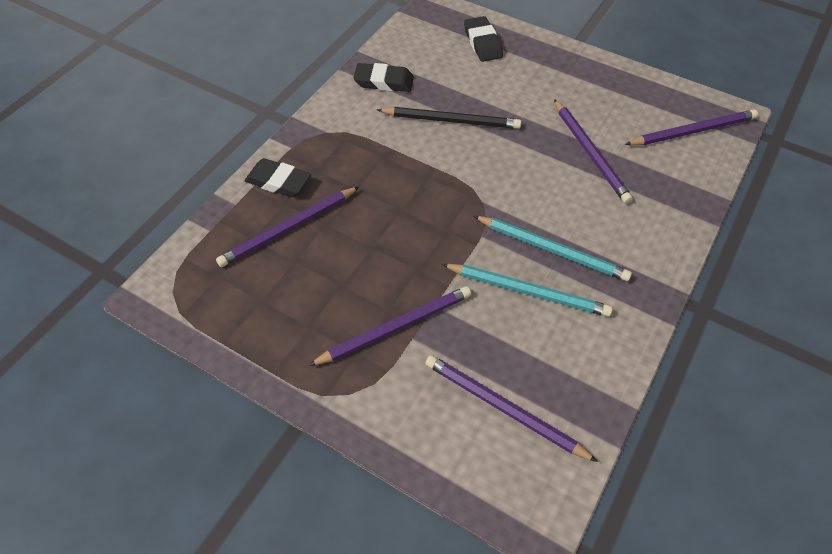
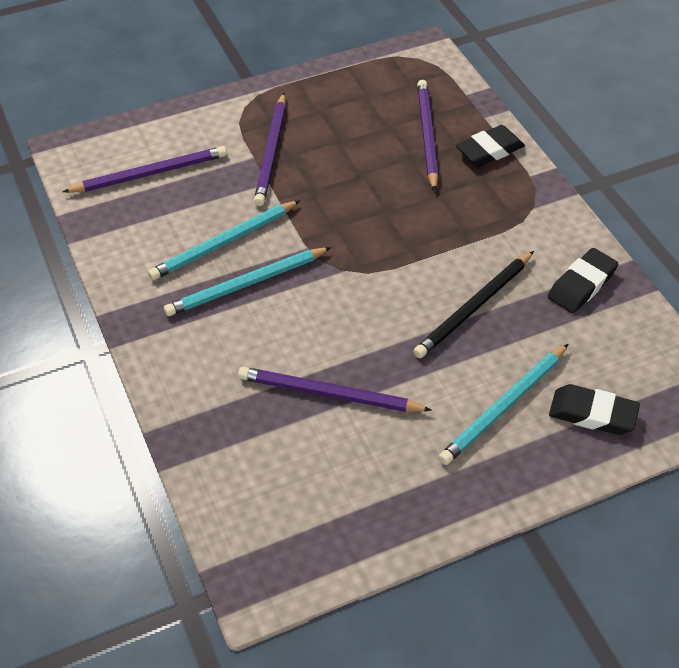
camera: 125 degrees right, 5 degrees down
(514, 76) = (504, 406): none -> turquoise pencil
(692, 131) = (274, 518): purple pencil -> none

